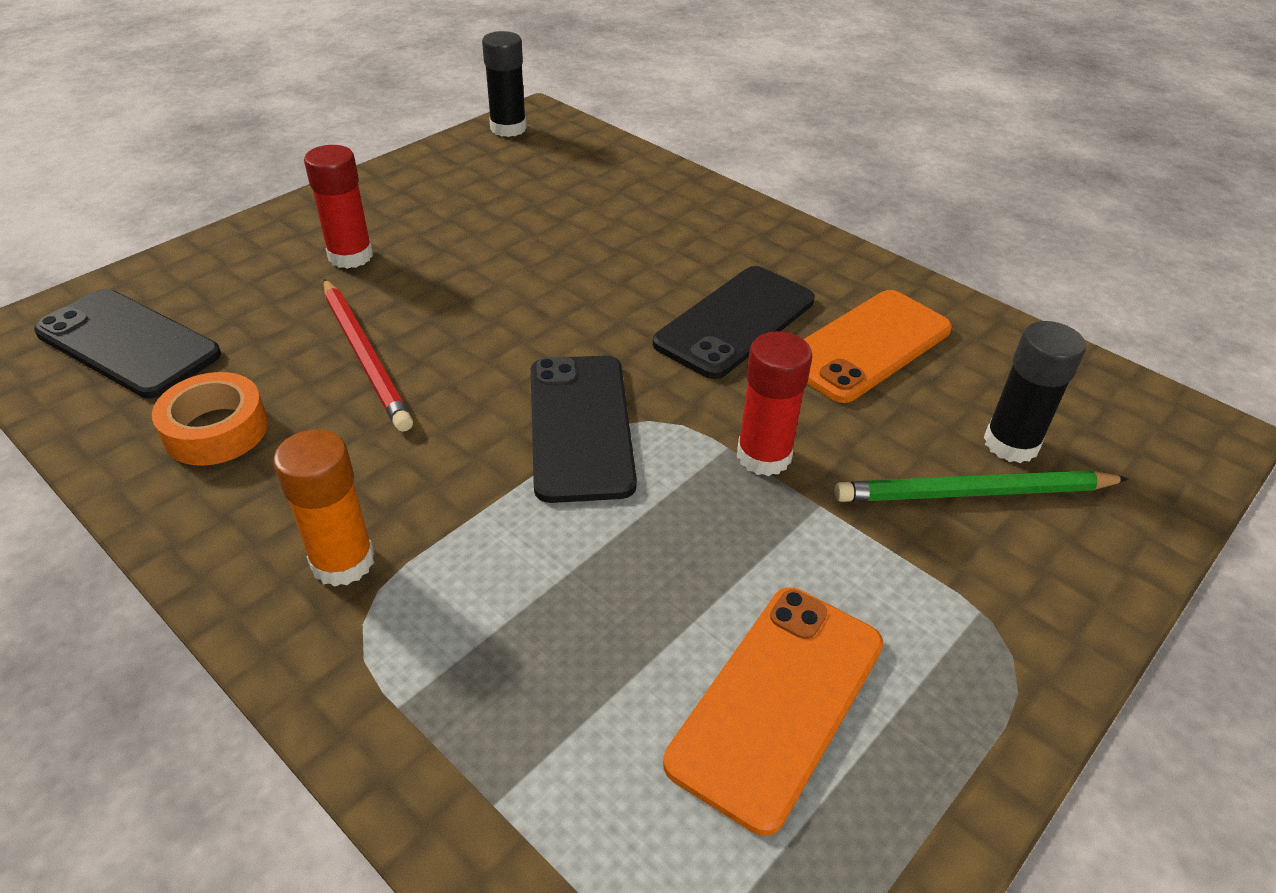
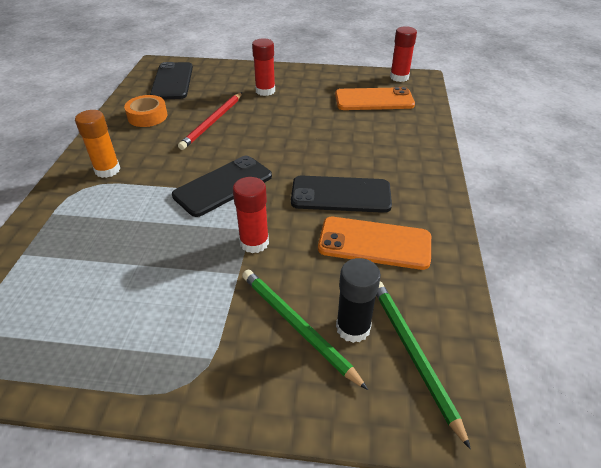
camera: 55 degrees right, 0 degrees up
(508, 128) = (399, 77): black glue stick -> red glue stick
(777, 702) = (108, 307): orange phone -> orange phone (374, 100)
(1085, 417) = (413, 354): none -> green pencil

